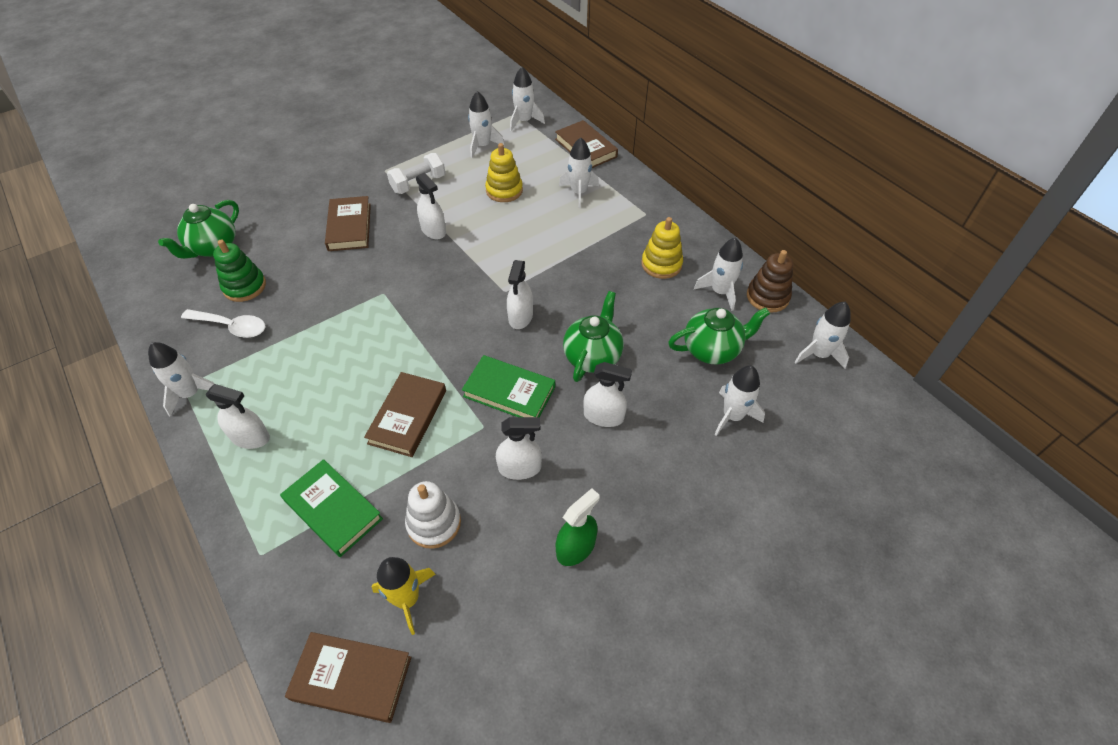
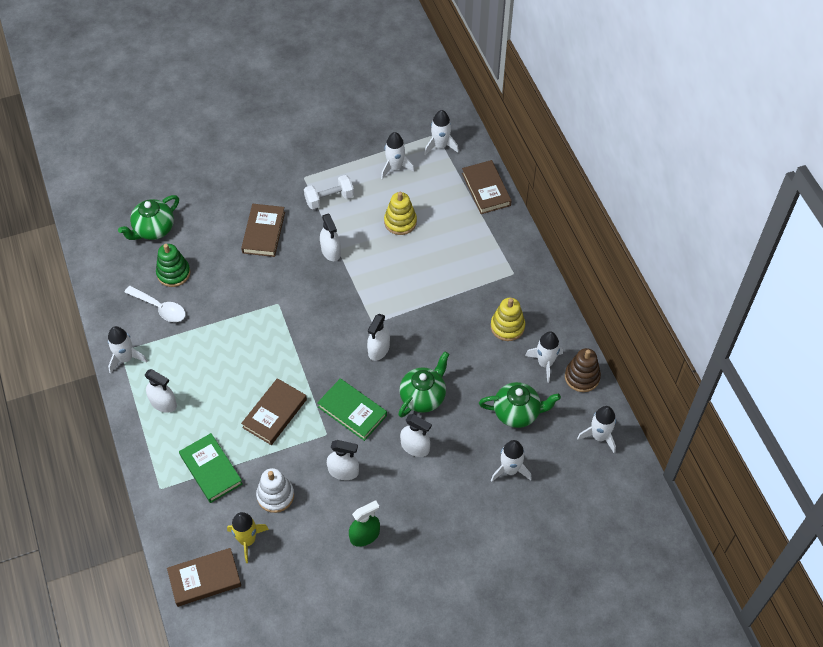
camera: 15 degrees right, 5 degrees up
(352, 678) = (204, 578): brown book -> brown book turned 45 degrees counterclockwise
(578, 193) = (463, 238): white rocket -> none

